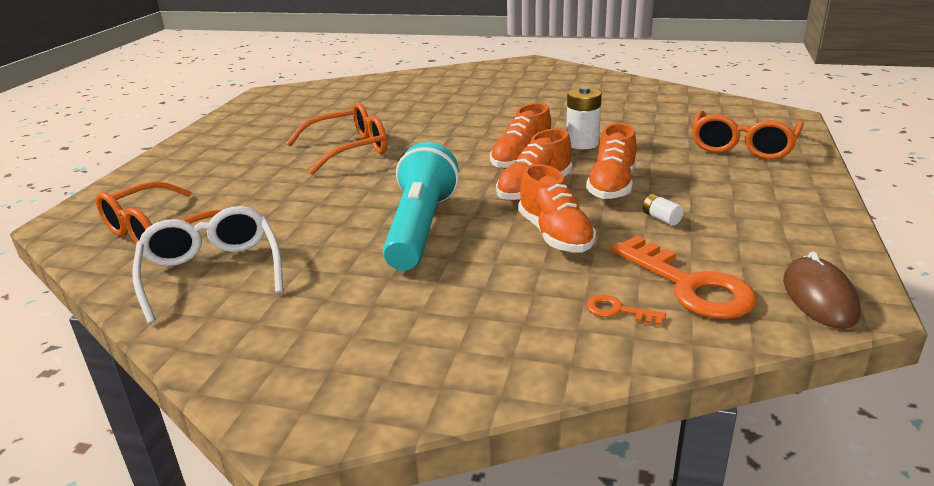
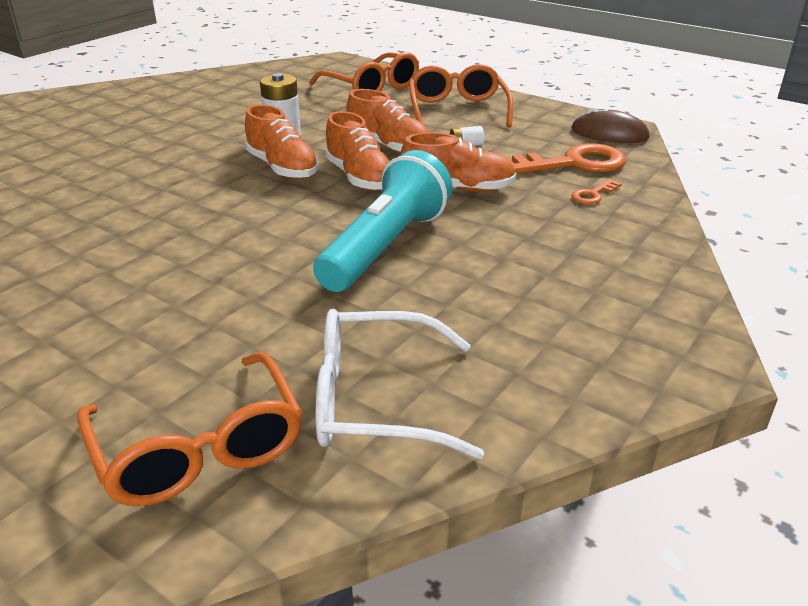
camera: 70 degrees left, 5 degrees up
(349, 149) = (107, 257): orange glasses -> orange glasses (457, 110)
(420, 228) = (385, 247): turquoise flashlight -> turquoise flashlight turned 90 degrees clockwise

